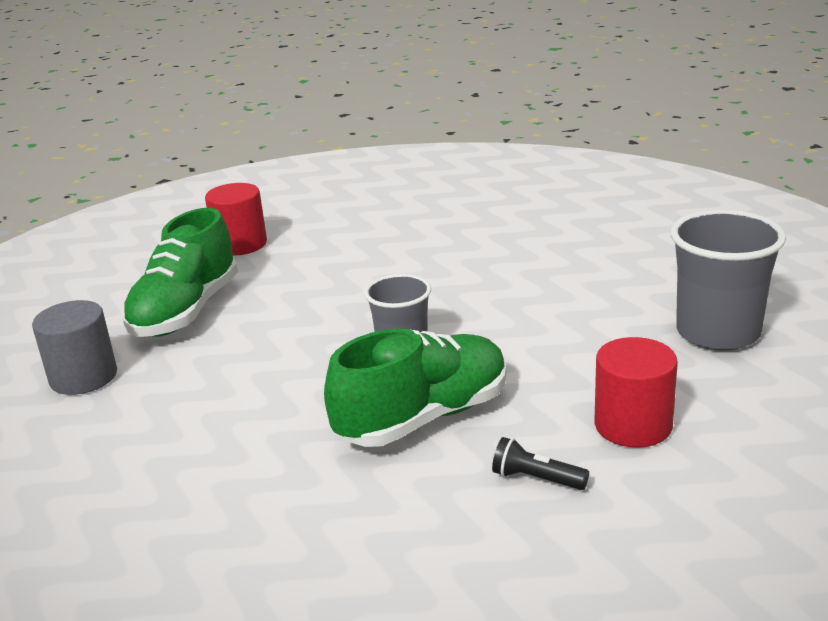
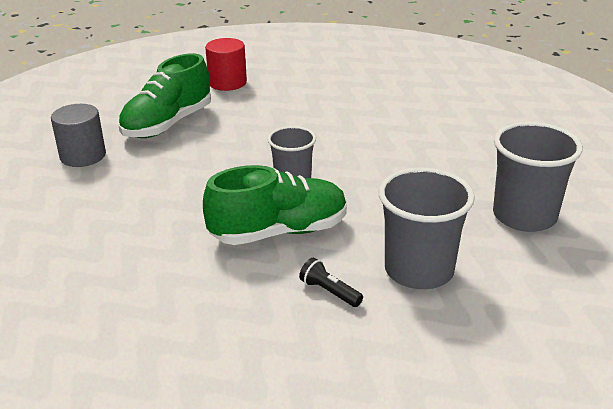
camera: 15 degrees right, 5 degrees up
(633, 425) = (419, 270): red cylinder -> grey cup

